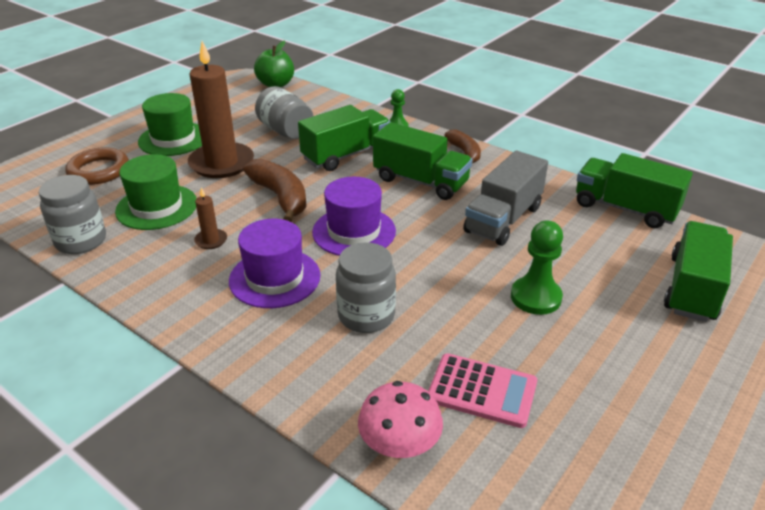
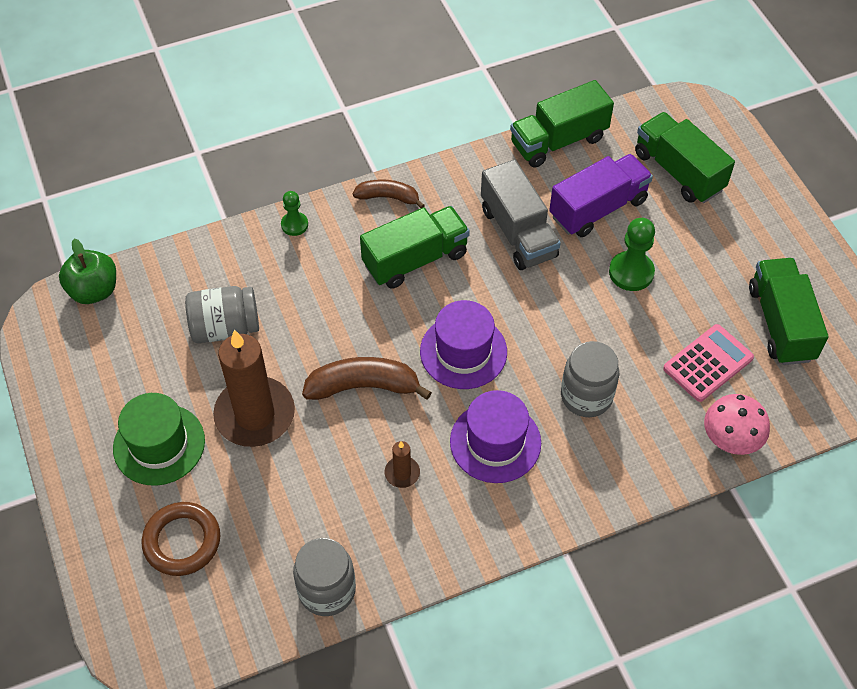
camera: 60 degrees left, 20 degrees up
(157, 207) = (305, 503): green hat -> none
(346, 155) = (320, 296): green truck -> green truck (780, 323)
(583, 253) = (598, 208): none -> purple truck

